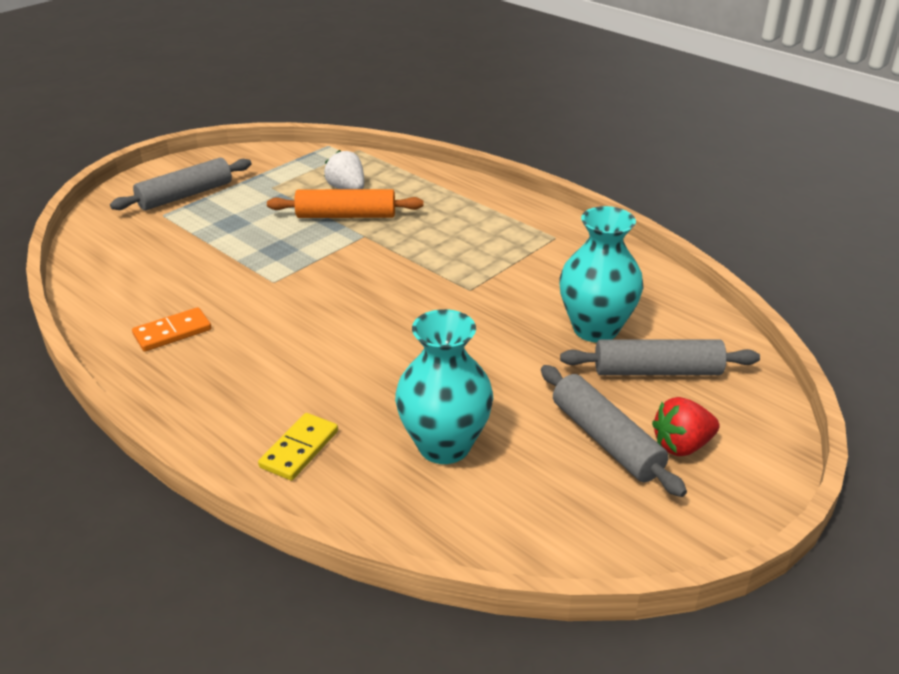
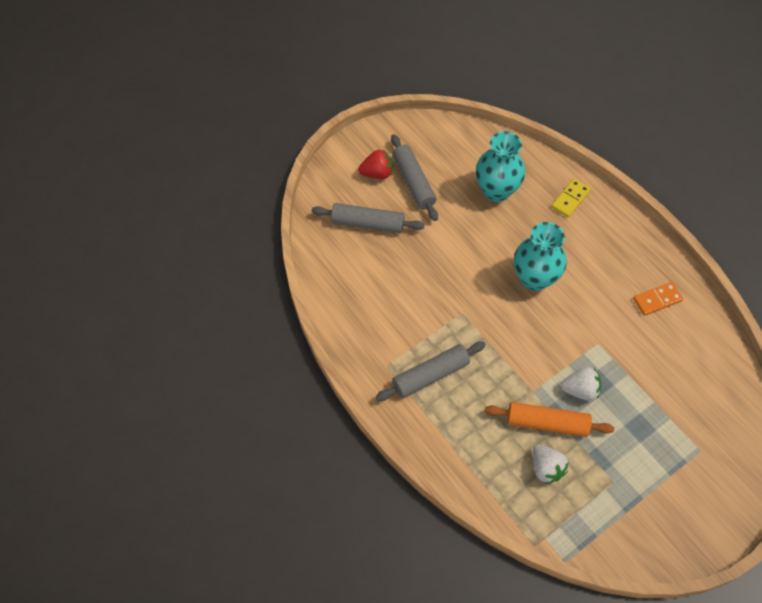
camera: 170 degrees left, 25 degrees up
(185, 195) = (688, 480): grey rolling pin -> grey rolling pin (430, 375)
(303, 242) = (580, 390): none -> white strawberry
(595, 329) = (390, 262): turquoise vase -> turquoise vase (534, 278)

